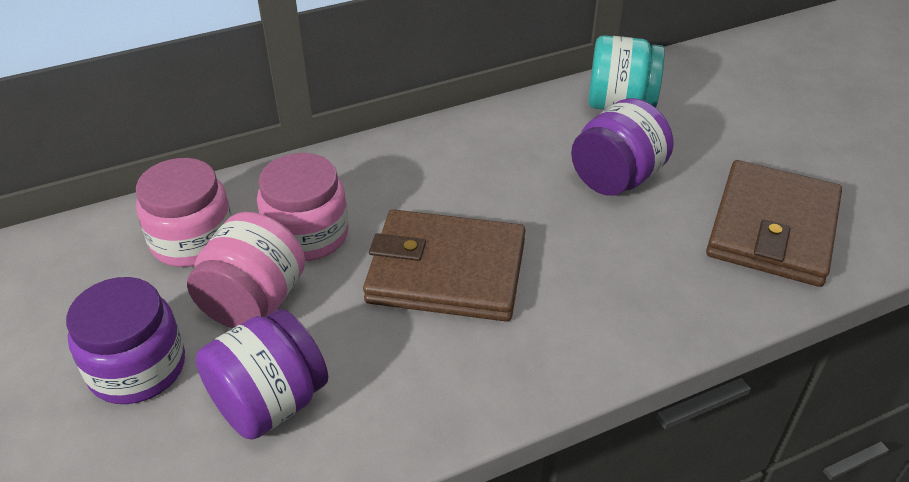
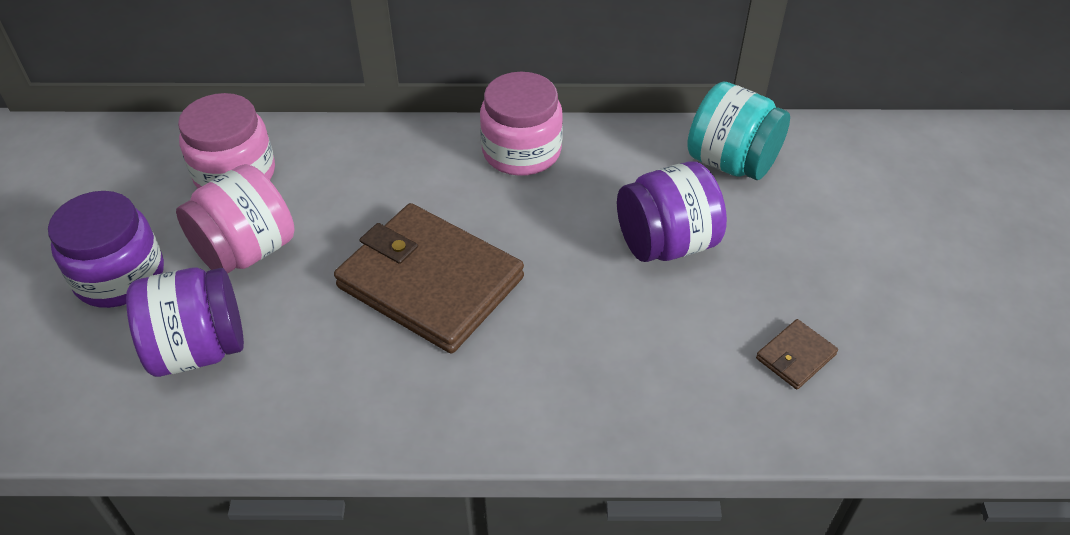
camera: 25 degrees right, 5 degrees up
(307, 235) = (332, 202): pink jar -> pink jar (521, 151)
(772, 228) = (795, 356): brown wallet -> brown wallet, size x0.41

